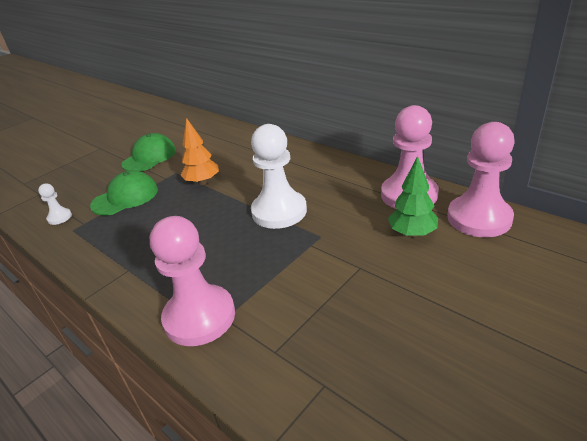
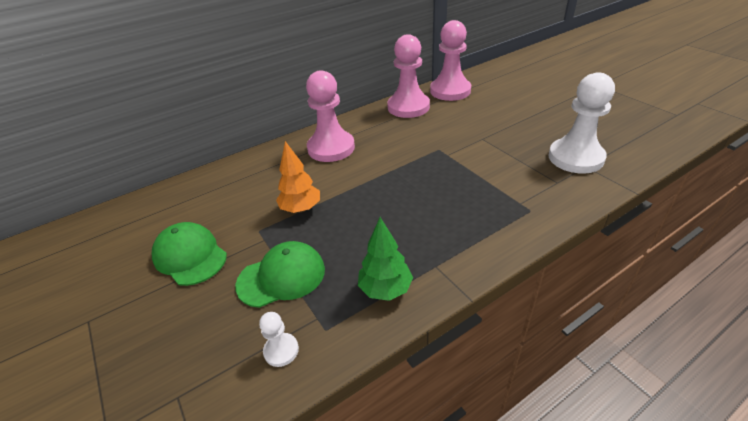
camera: 75 degrees left, 5 degrees up
(125, 197) = (281, 277): green cap -> green cap turned 90 degrees clockwise
(199, 317) = (516, 216): pink pawn -> pink pawn (331, 148)
(279, 211) = (392, 164): white pawn -> white pawn (575, 158)
(412, 233) = (454, 114): green tree -> green tree (385, 289)

